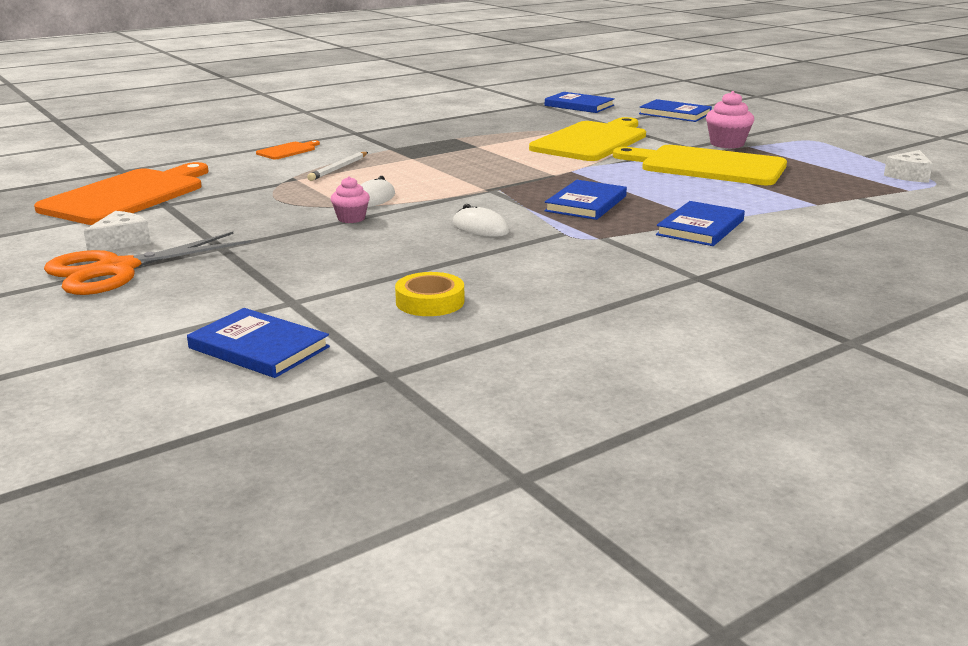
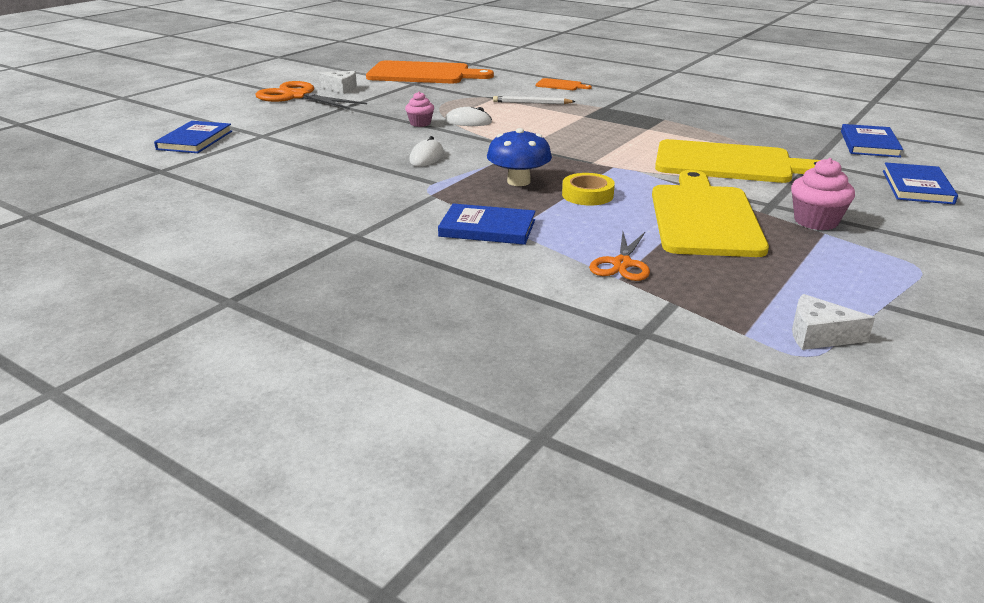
camera: 70 degrees right, 5 degrees up
(430, 302) = (272, 164): yellow tape -> yellow tape (587, 195)
(586, 203) = (518, 181): blue book -> blue mushroom
(791, 199) = (622, 264): none -> orange scissors

